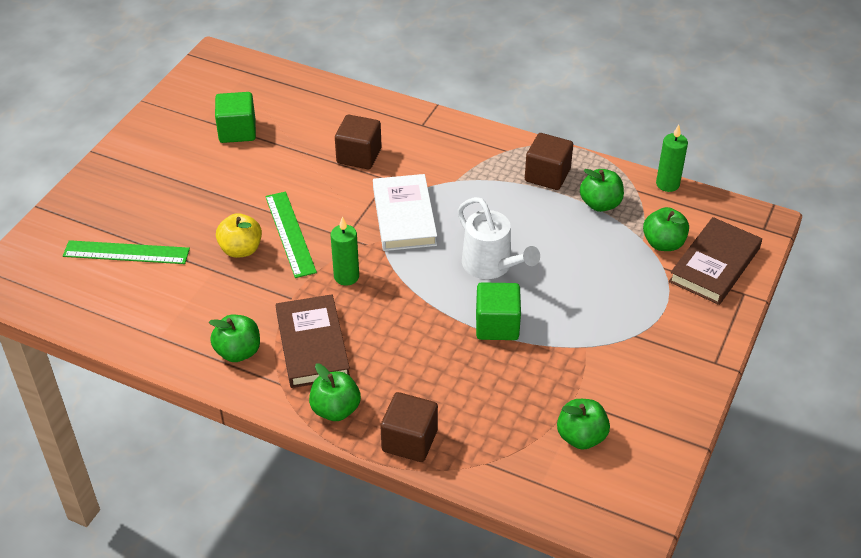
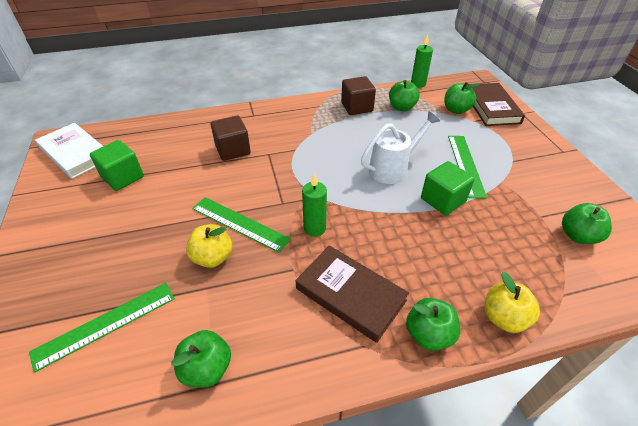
camera: 40 degrees left, 0 degrees up
(238, 352) = (300, 343): green apple -> green apple (207, 368)
(404, 216) = (305, 169): white book -> white book (75, 153)
(409, 440) = (503, 317): brown cube -> yellow apple
(492, 266) = (393, 168): white watering can -> white watering can turned 45 degrees counterclockwise
(574, 308) = (465, 165): none -> green ruler

